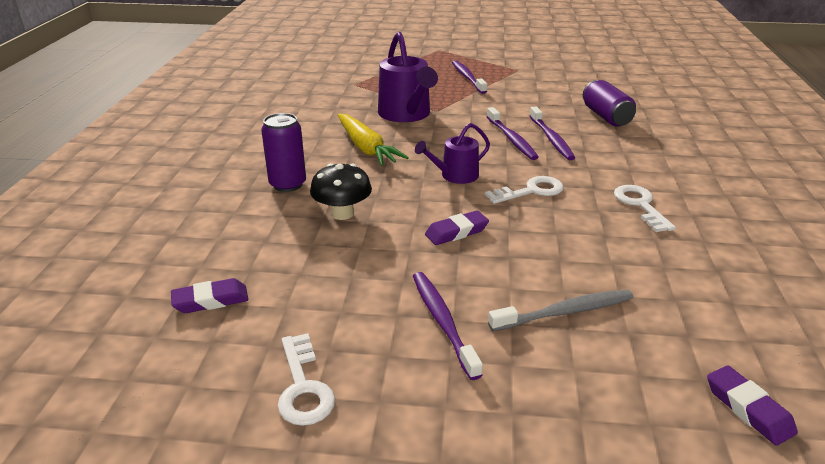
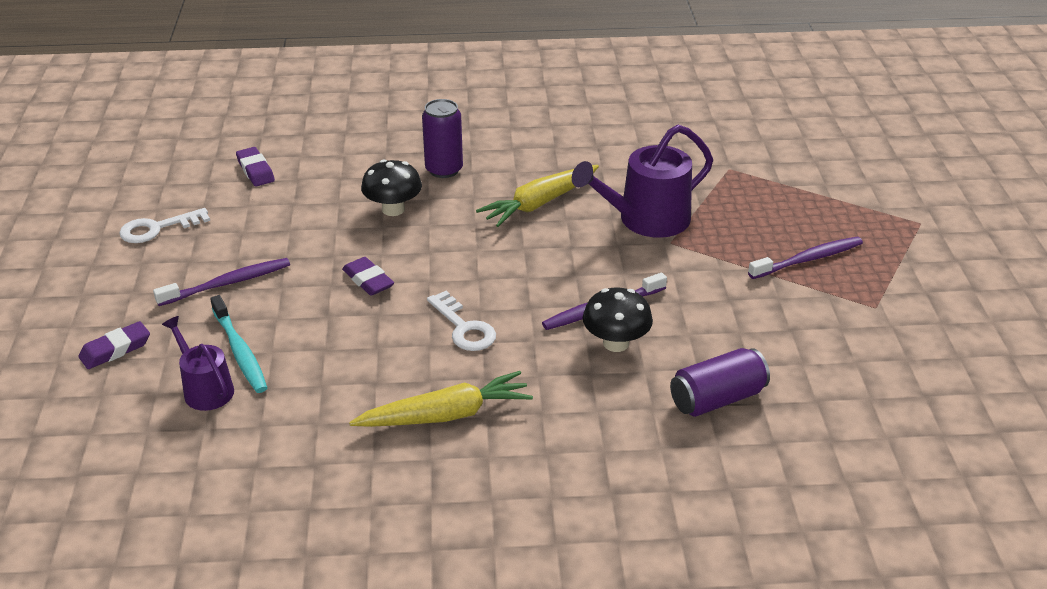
camera: 80 degrees right, 5 degrees up
(455, 176) = (488, 271): purple watering can -> purple watering can (205, 389)
(551, 138) = (616, 343): purple toothbrush -> black mushroom
(564, 312) = (240, 351): grey toothbrush -> turquoise toothbrush
(640, 205) = (446, 415): white key -> yellow carrot
(748, 409) = (110, 452): purple eraser -> purple eraser (115, 350)

